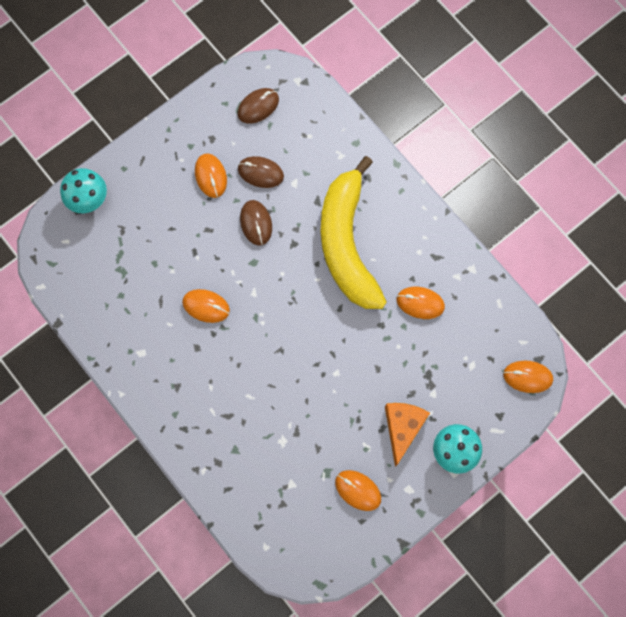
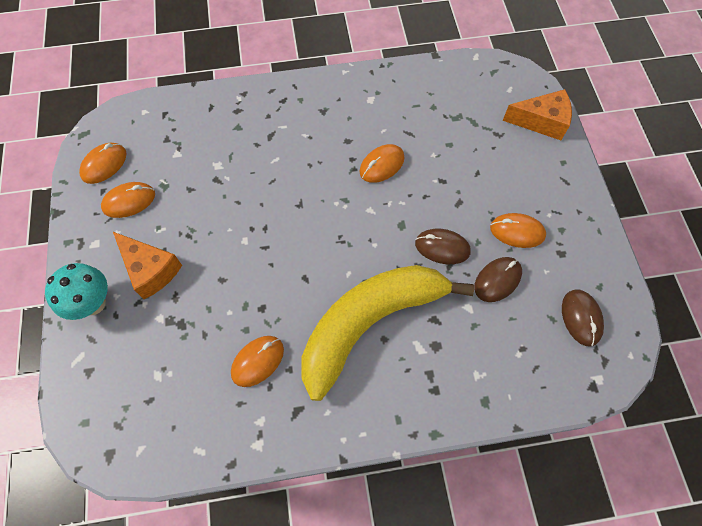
camera: 120 degrees right, 10 degrees down
(89, 201) = (541, 122): turquoise mushroom -> orange cheese
(347, 243) = (369, 323): yellow banana -> yellow banana turned 60 degrees counterclockwise
(527, 377) = (101, 429): orange mouse -> orange mouse (104, 164)

